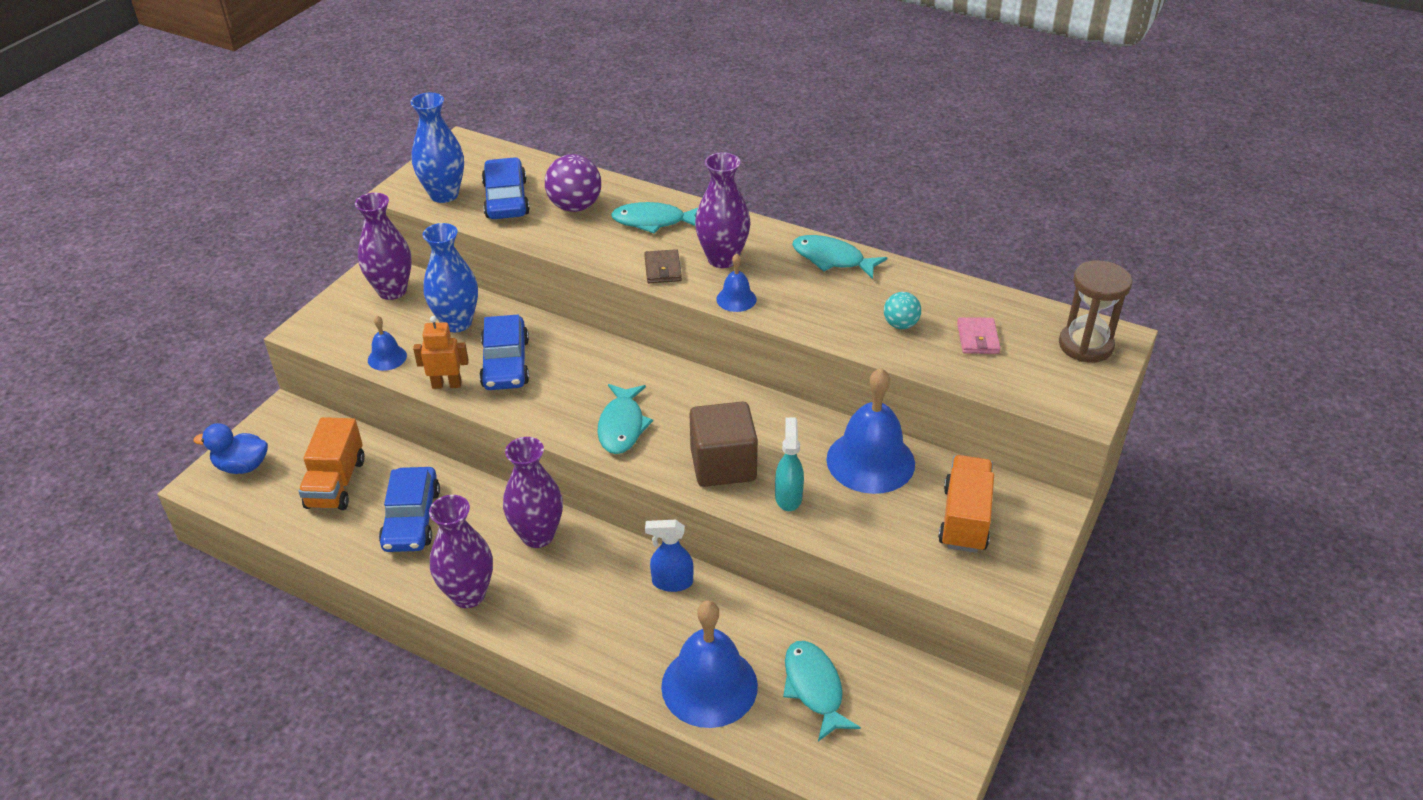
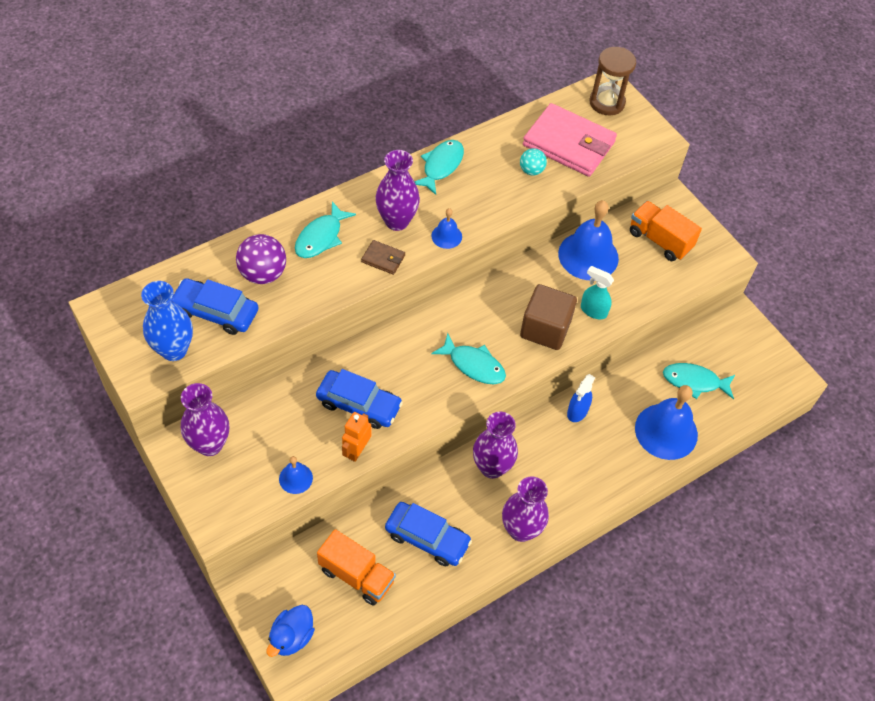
camera: 65 degrees left, 15 degrees up
(457, 323) = (287, 416): blue vase -> none
(832, 259) = (441, 166): turquoise fish -> turquoise fish turned 150 degrees clockwise
(977, 338) = (568, 144): pink wallet -> pink wallet, size x2.29

